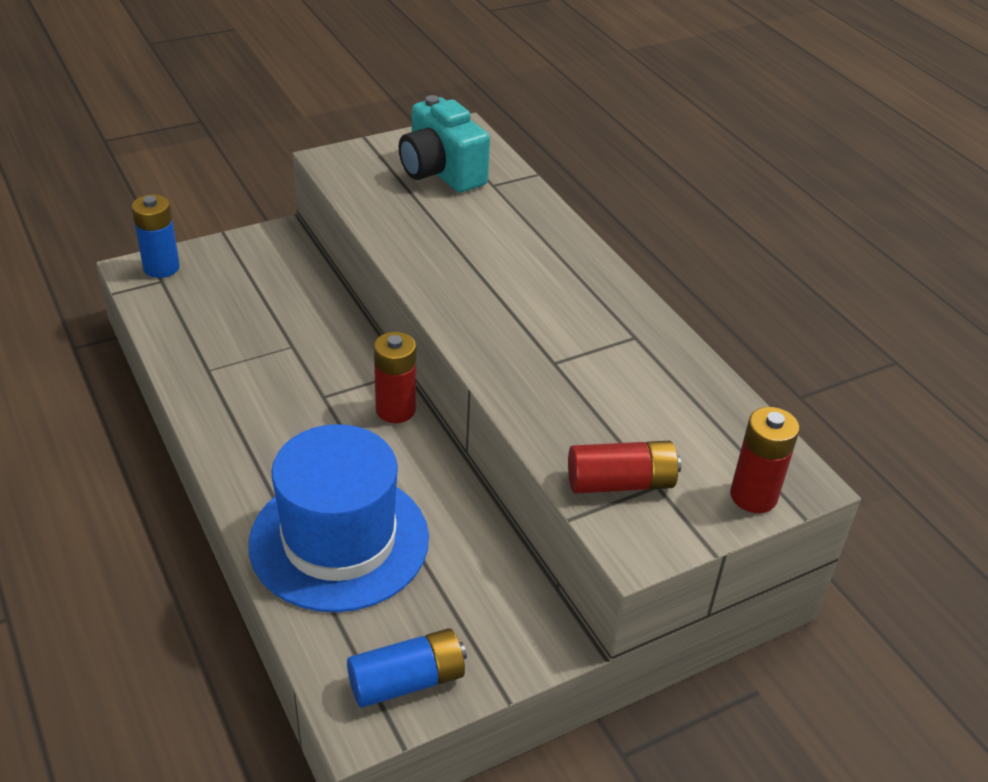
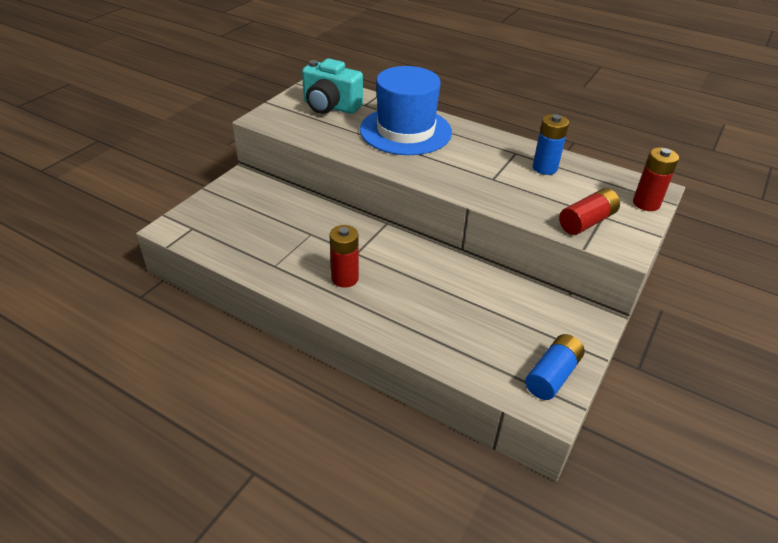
camera: 30 degrees left, 0 degrees up
(161, 268) = (185, 221): blue battery -> blue battery (545, 168)
(339, 540) = (444, 322): blue hat -> blue hat (405, 131)
(395, 410) = (402, 244): red battery -> red battery (345, 278)

